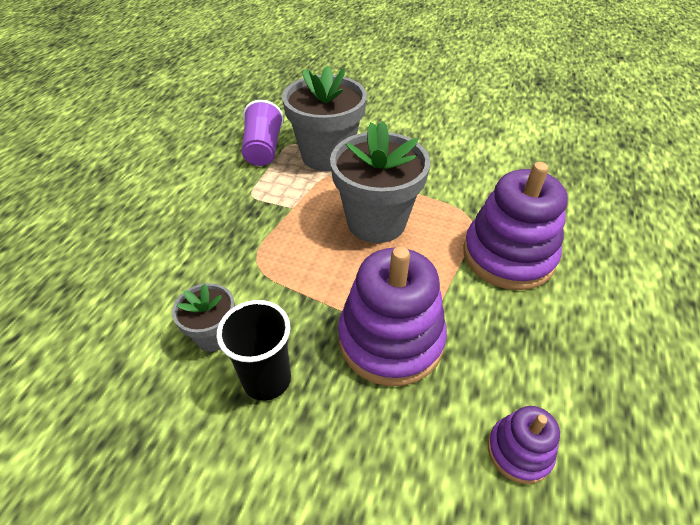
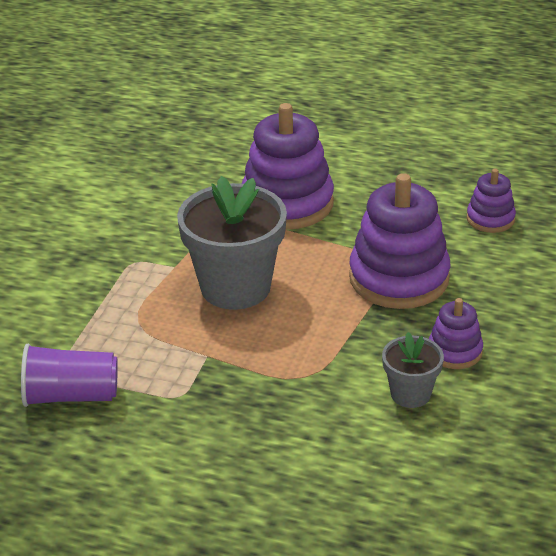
camera: 90 degrees left, 10 degrees down
(267, 379) = (454, 351): black cup -> purple stacking toy
(327, 155) = (96, 332): grey flower pot -> none

